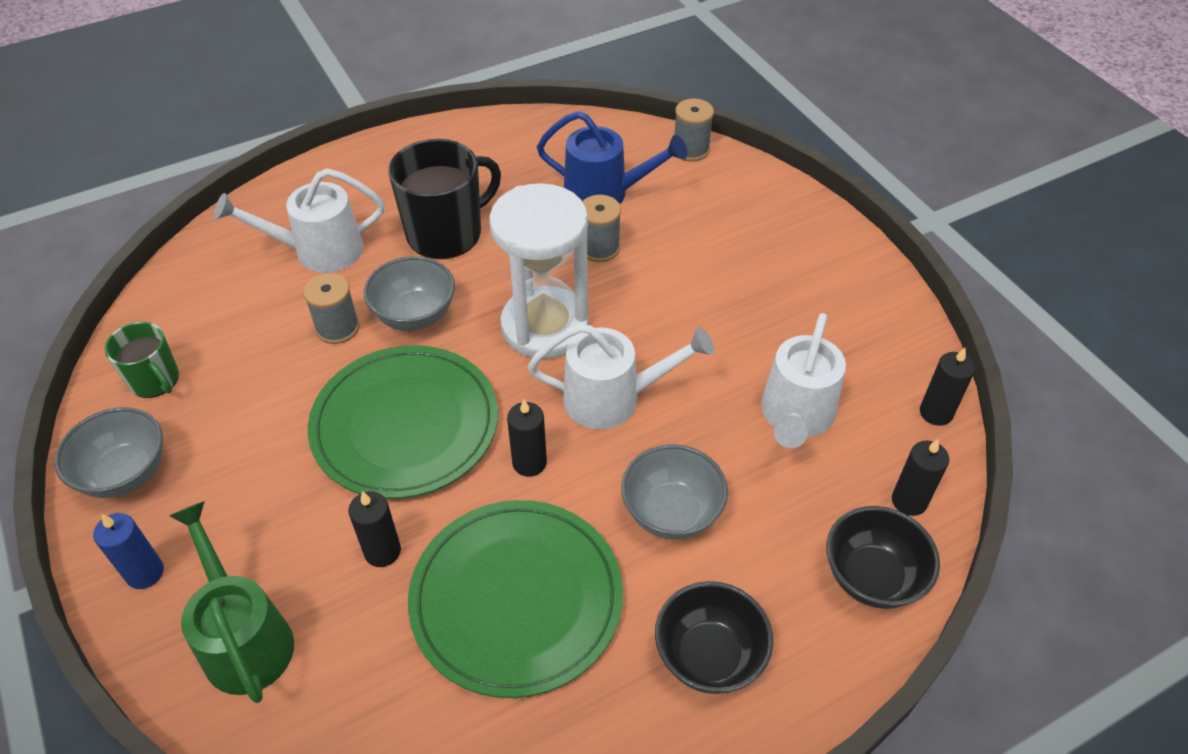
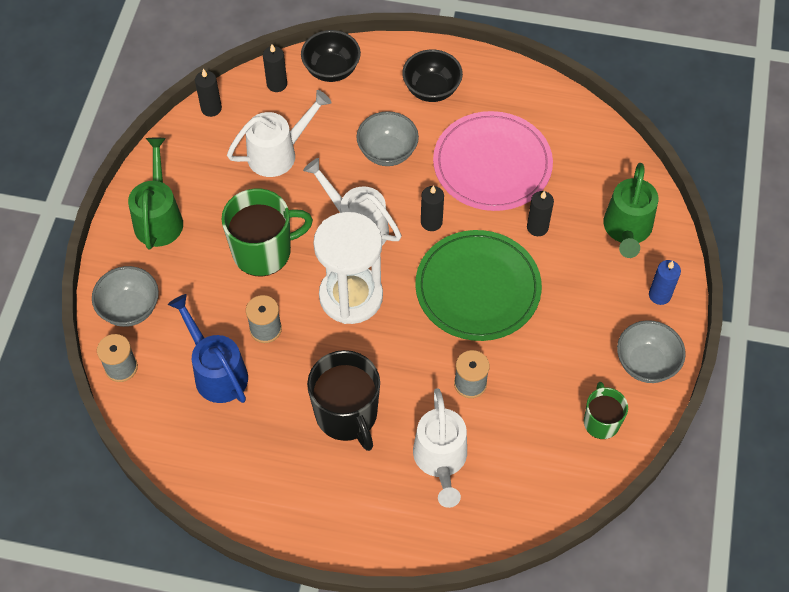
camera: 140 degrees left, 10 degrees up
(317, 251) = (441, 461): white watering can -> white watering can turned 60 degrees clockwise
(415, 315) = (418, 359): grey bowl -> grey bowl (130, 308)
(446, 233) = (347, 414): black mug -> black mug turned 120 degrees counterclockwise
(516, 599) = (492, 164): green plate -> pink plate
(683, 309) = (263, 251): none -> green mug
(825, 271) = (159, 217): none -> green watering can

